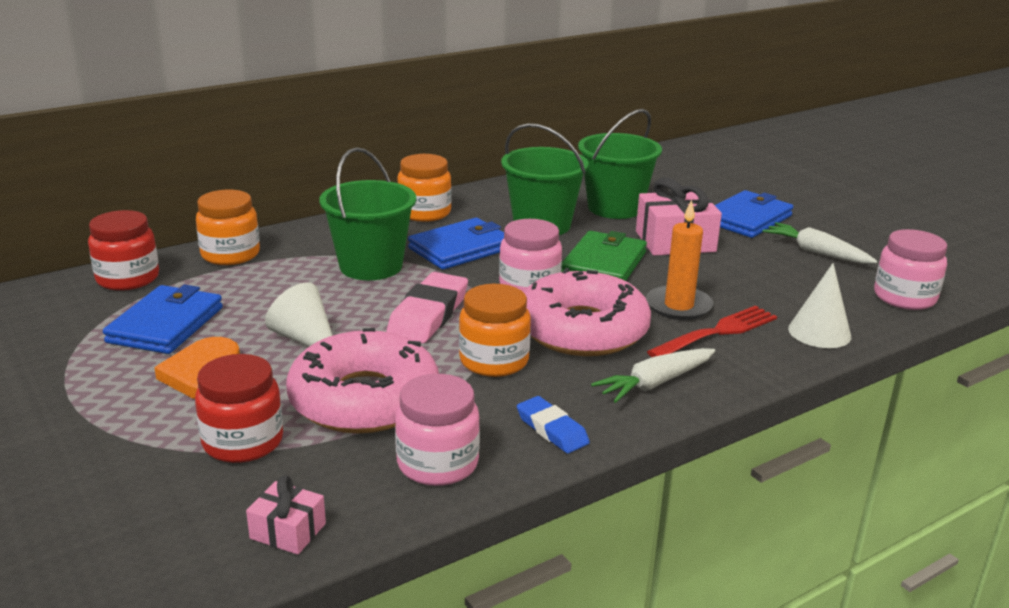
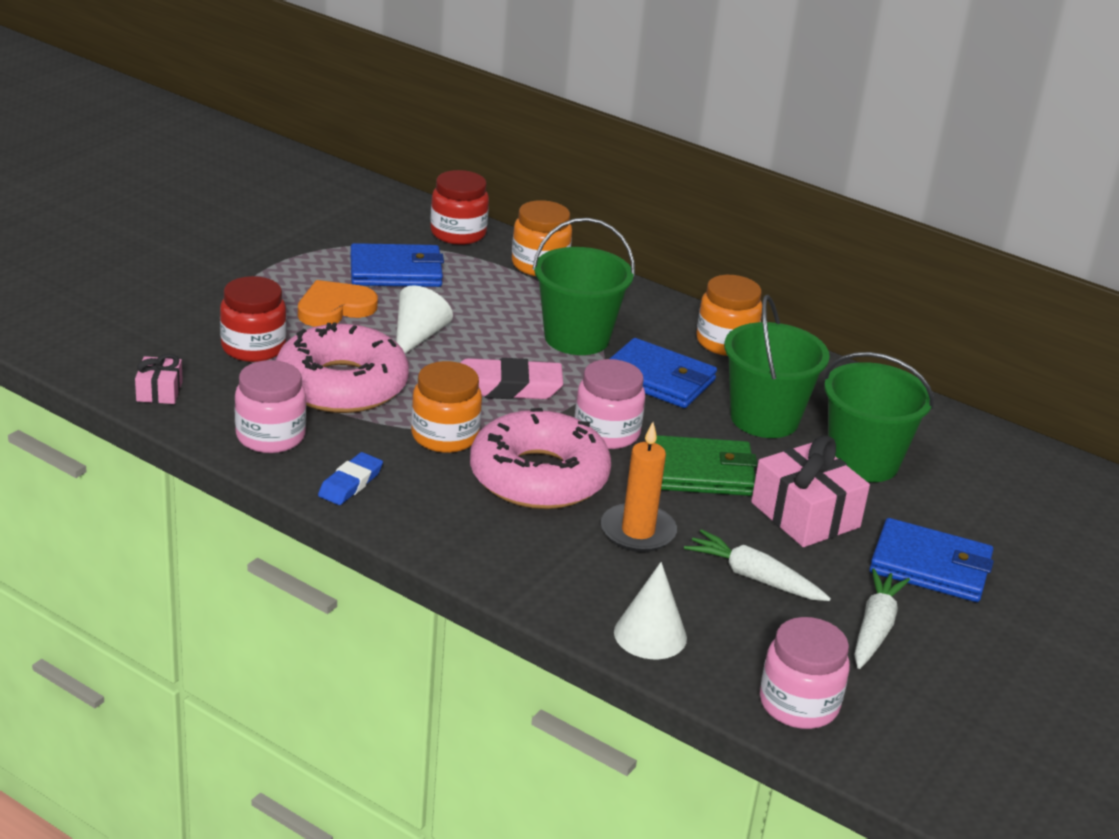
camera: 65 degrees right, 5 degrees up
(655, 383) = (464, 531): white carrot -> white carrot (754, 577)
(716, 333) = (595, 561): red fork -> none

